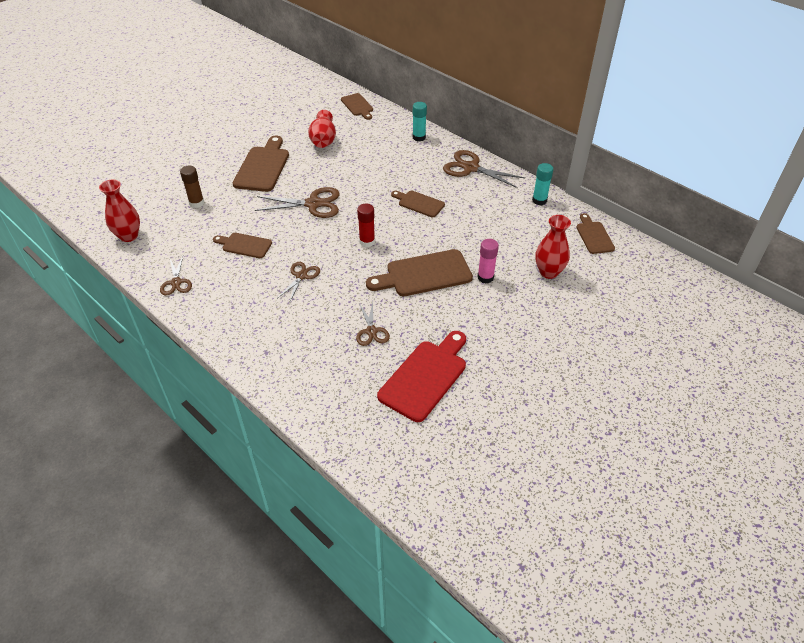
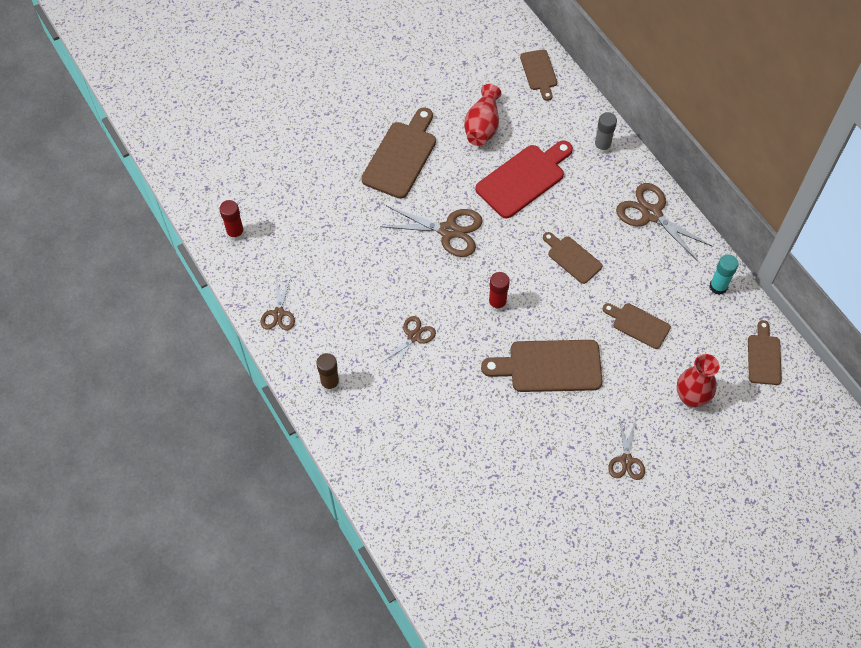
camera: 15 degrees right, 15 degrees up
(129, 236) = (235, 233): red vase -> red glue stick
(196, 203) = (316, 199): brown glue stick -> brown glue stick (330, 383)
(244, 245) = (359, 276): brown cutting board -> brown cutting board (638, 324)
(371, 331) = (472, 430): brown scissors -> brown scissors (626, 460)
(419, 137) = (602, 147): turquoise glue stick -> grey glue stick
(425, 377) = (514, 502): red cutting board -> red cutting board (523, 179)
(485, 277) = (616, 387): pink glue stick -> none

